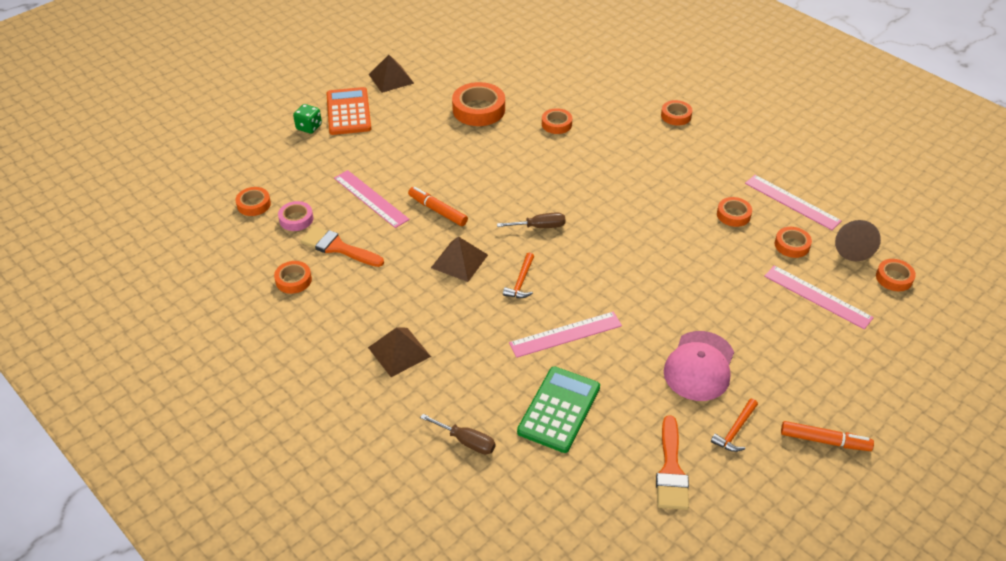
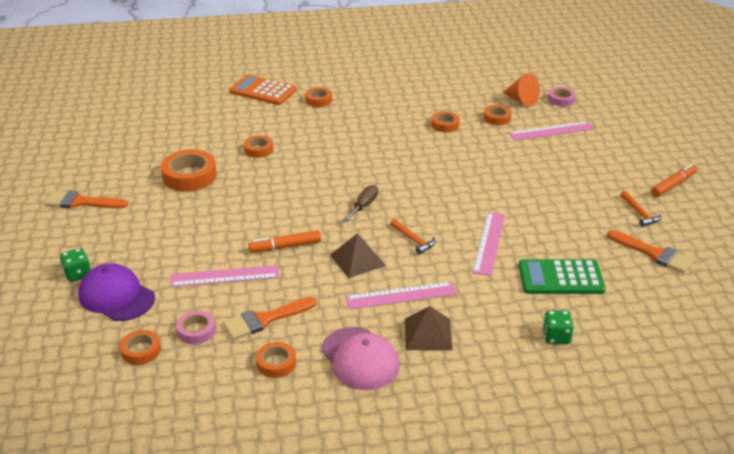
camera: 55 degrees left, 10 degrees down
(301, 159) = (116, 296): none -> purple cap
(348, 112) = (91, 243): orange calculator -> orange calculator (263, 91)
(391, 78) = (81, 202): brown pyramid -> orange brush
(466, 441) = (556, 337): brown screwdriver -> green dice
(559, 409) = (560, 278): green calculator -> green calculator turned 60 degrees counterclockwise
(699, 366) = (571, 201): pink cap -> pink cap (360, 359)
(792, 202) = (457, 100): pink ruler -> pink ruler (401, 295)
(852, 248) = (521, 100): brown cone -> orange cone
(894, 278) = (561, 100): orange tape -> pink tape

